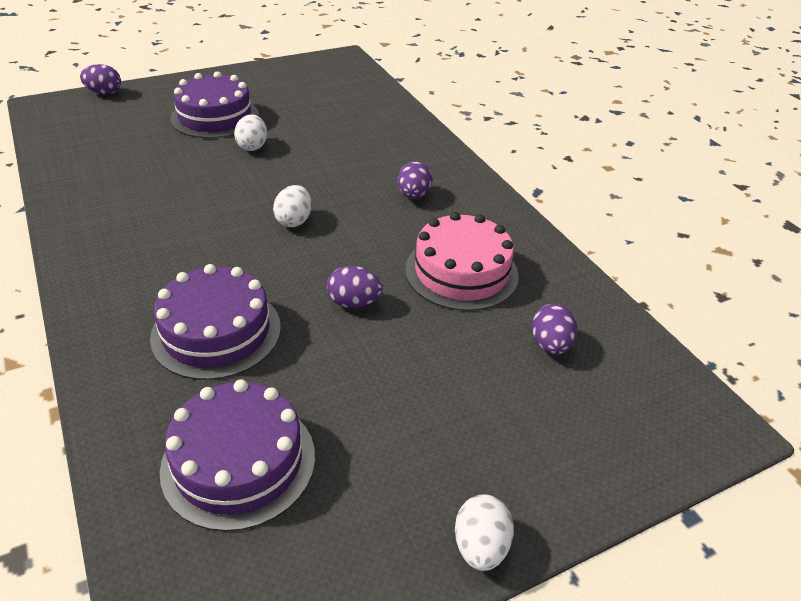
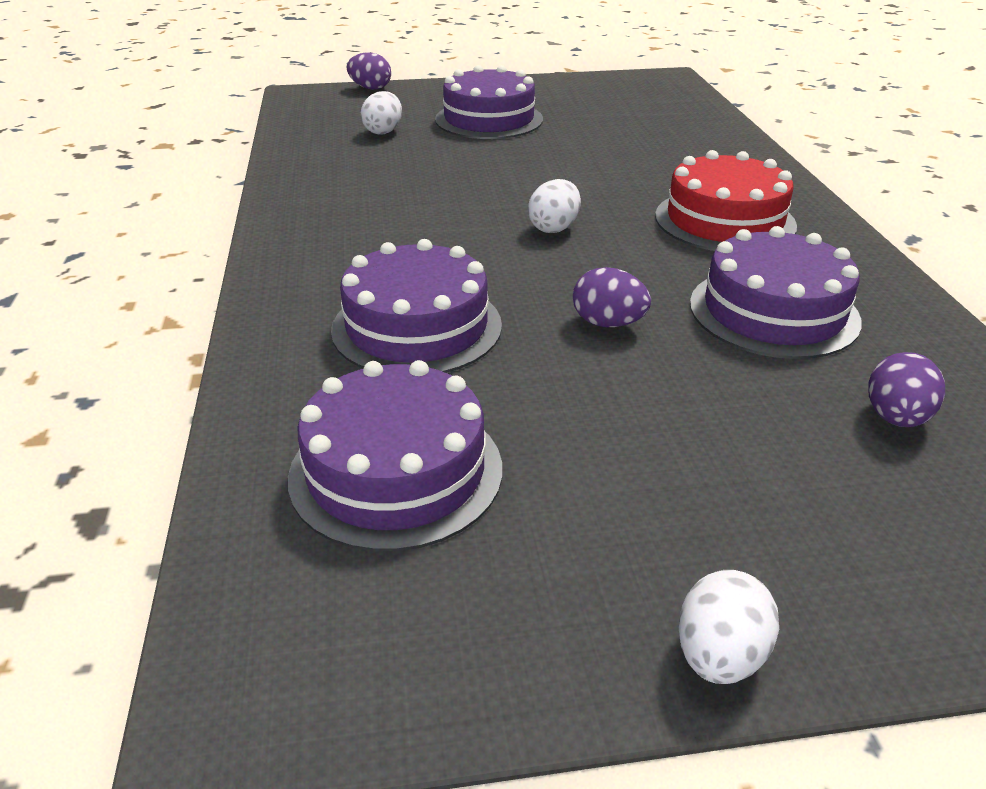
camera: 20 degrees right, 5 degrees down
(252, 146) = (525, 151): white egg -> white egg (383, 131)
(413, 195) = (724, 220): purple egg -> red cake
(461, 272) = (773, 311): pink cake -> purple cake

